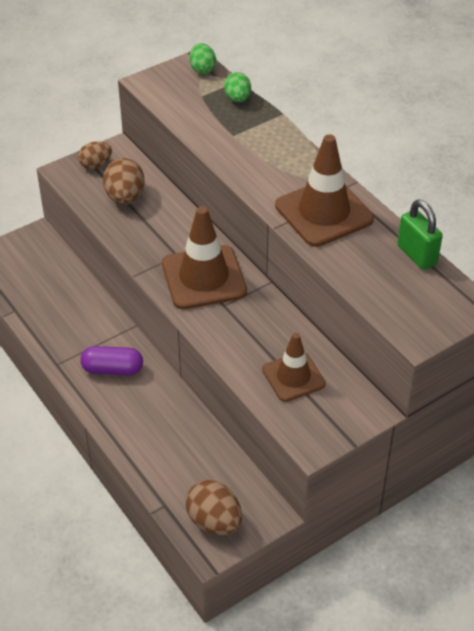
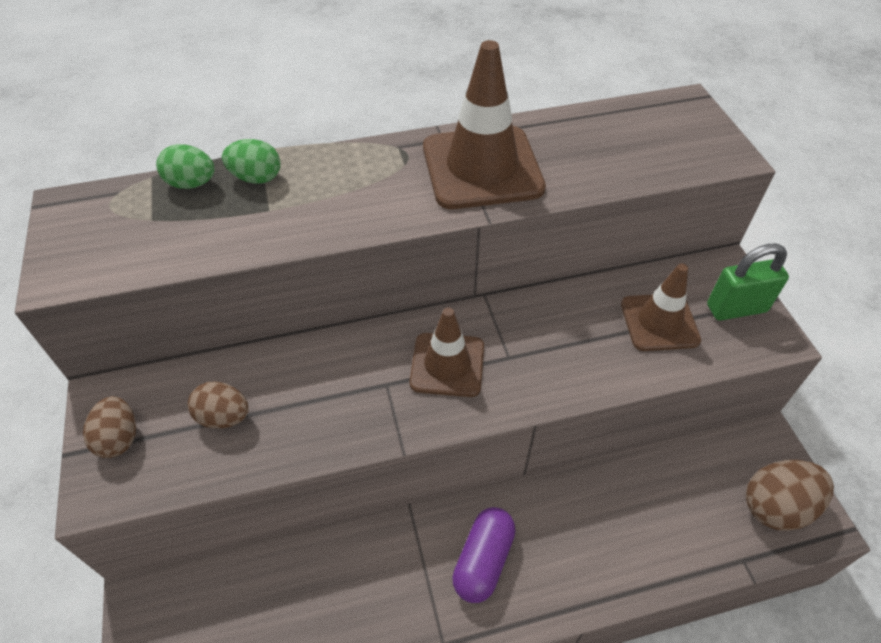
camera: 70 degrees left, 5 degrees up
(125, 197) = (224, 417): brown egg -> brown egg, size x0.66
(202, 69) = (90, 202): green egg -> green egg (256, 178)
(204, 278) = (447, 365): brown traffic cone -> brown traffic cone, size x0.63
(417, 255) = (591, 117): green padlock -> green padlock (736, 308)

